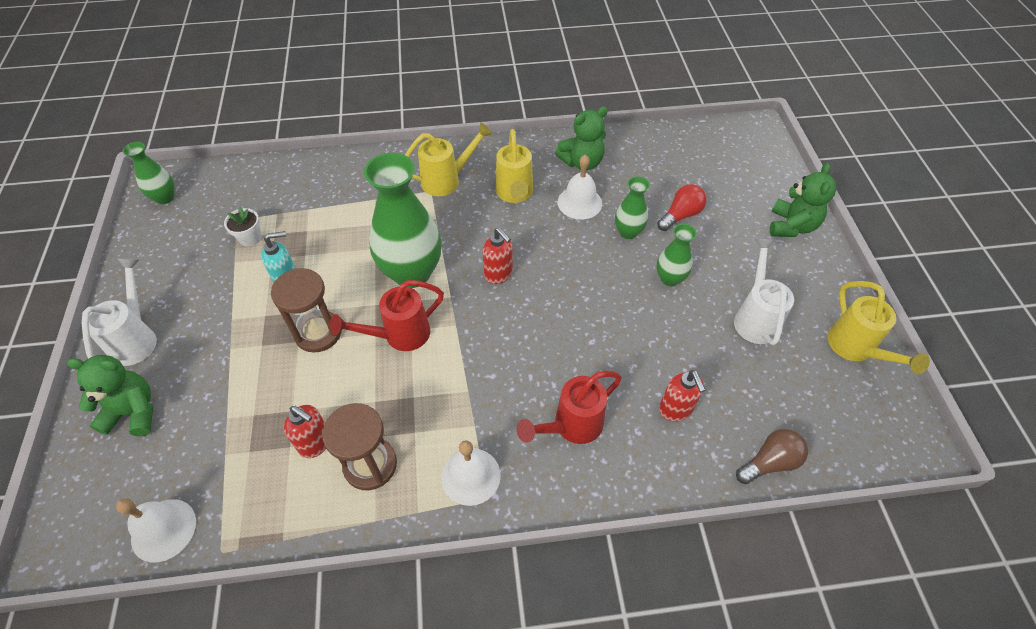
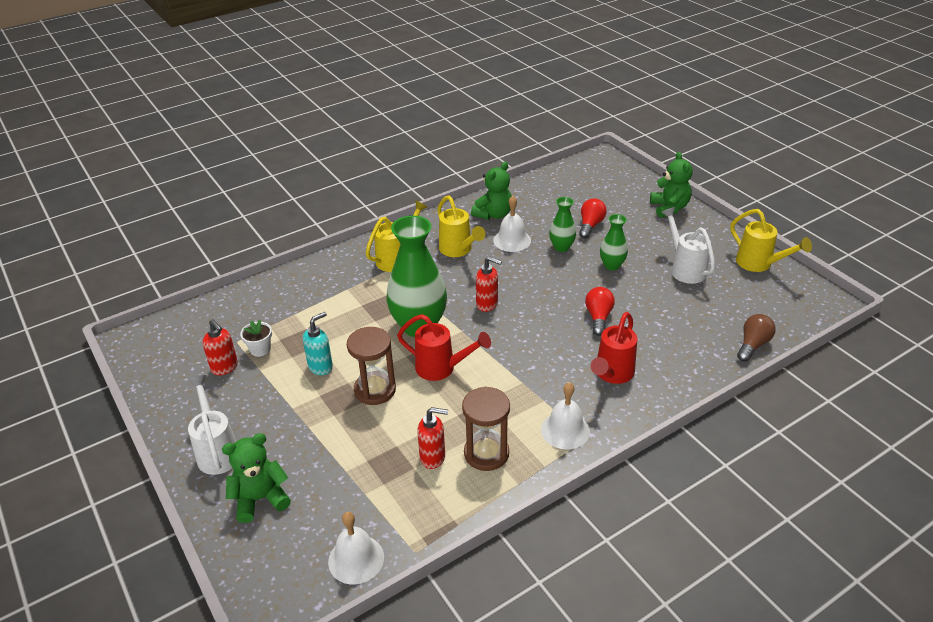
camera: 25 degrees left, 15 degrees down
(165, 198) = (153, 348): green vase -> none
(399, 336) = (442, 368): red watering can -> red watering can turned 105 degrees counterclockwise
(607, 342) = (598, 317): none -> red light bulb
(675, 410) = (673, 339): red soap dispenser -> red soap dispenser (225, 367)

